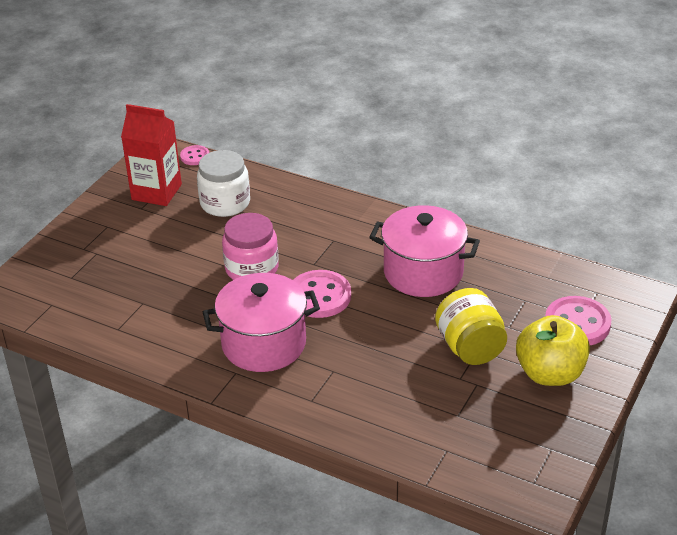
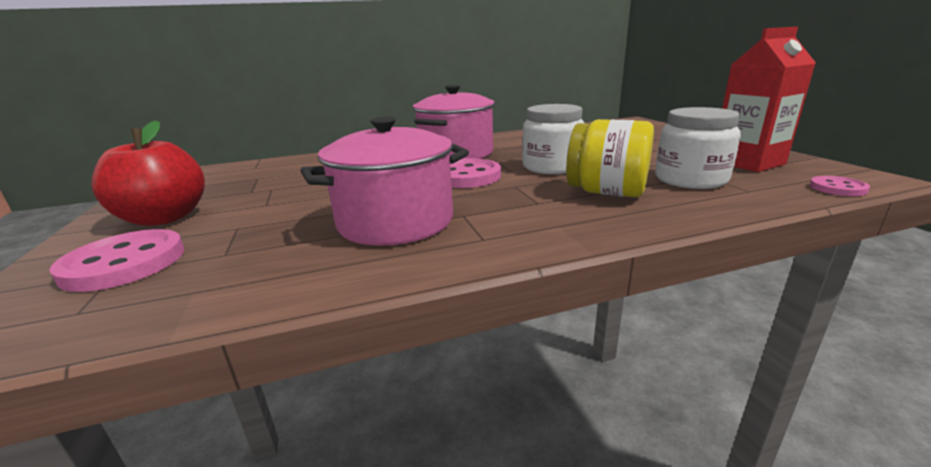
camera: 135 degrees right, 15 degrees down
(252, 268) = (551, 167): pink jar -> white jar
(470, 347) = (276, 202): yellow jar -> yellow jar (607, 192)
(550, 373) = (165, 218): yellow apple -> red apple

